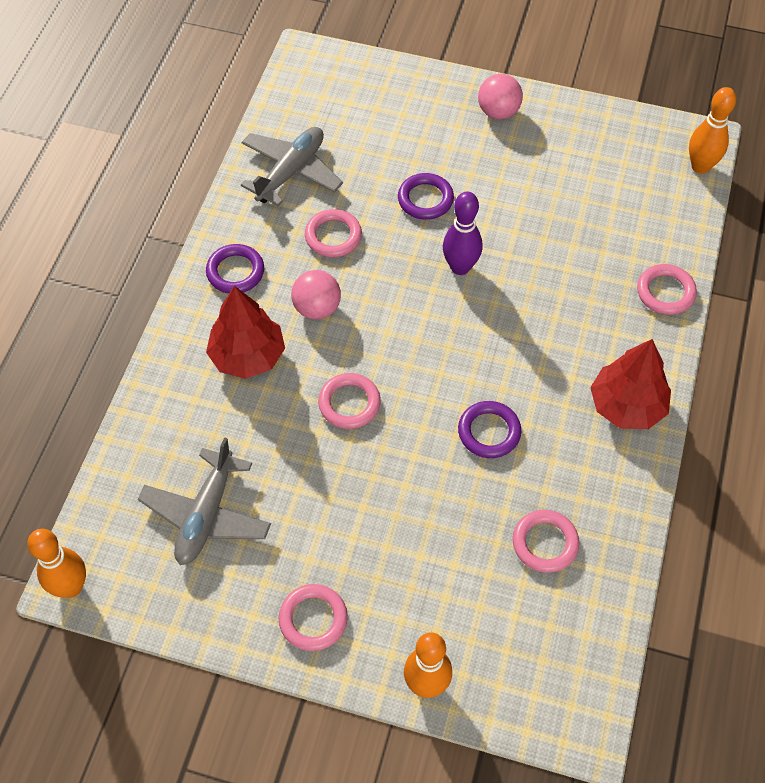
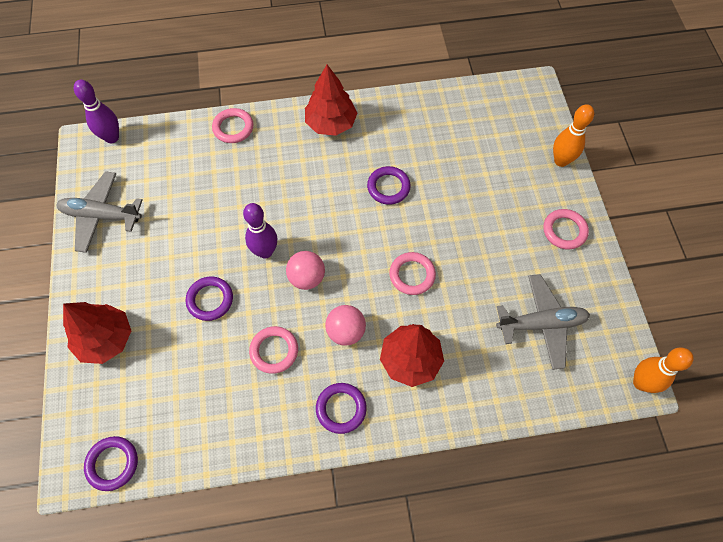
camera: 115 degrees left, 5 degrees up
(291, 172) = (220, 416): grey plane -> grey plane (101, 216)
(296, 83) = (112, 464): none -> purple ring
(427, 105) = (106, 339): none -> red tree
(498, 112) = (97, 283): pink ball -> pink ball (307, 278)
(545, 543) = (445, 135): pink ring -> none
(700, 166) = (112, 137): orange bowling pin -> purple bowling pin

